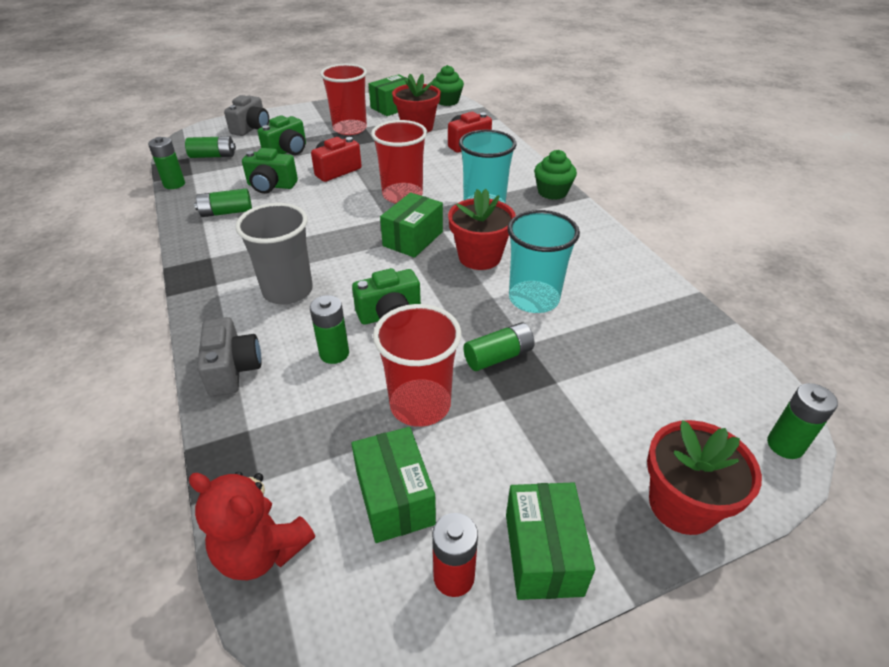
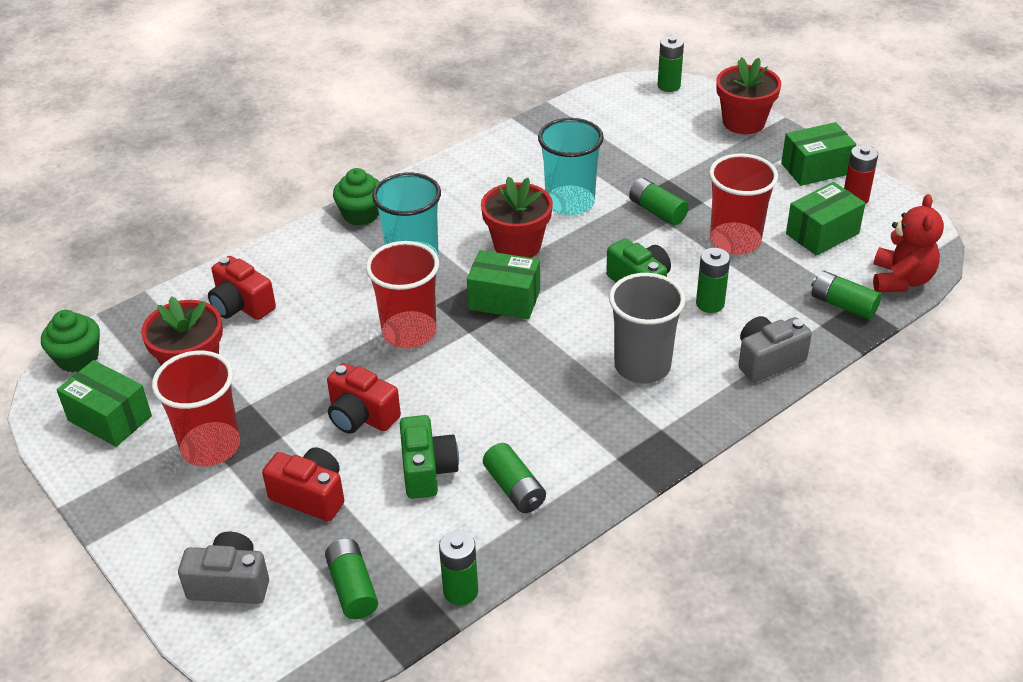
camera: 105 degrees left, 0 degrees up
(261, 463) = (843, 305): none -> green battery
(287, 151) = (310, 496): green camera -> red camera

